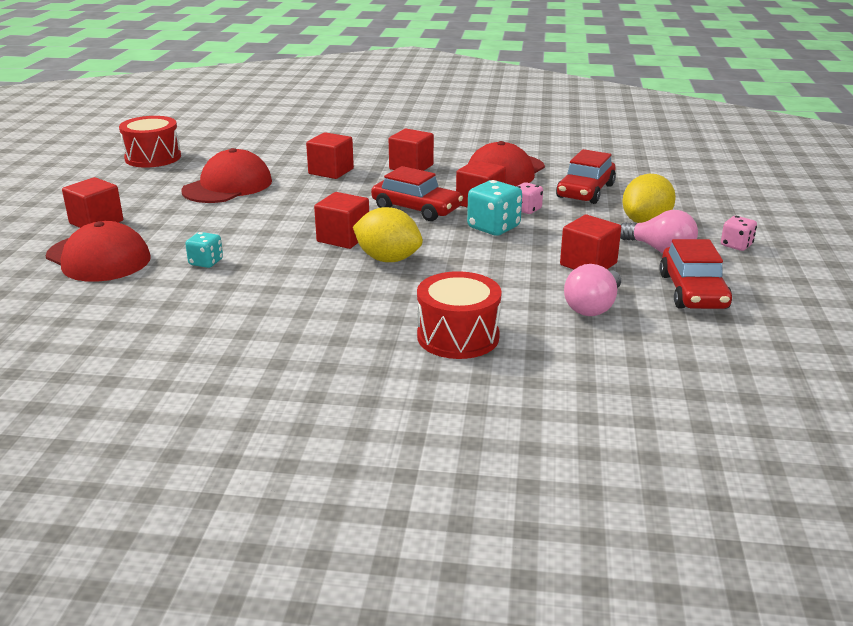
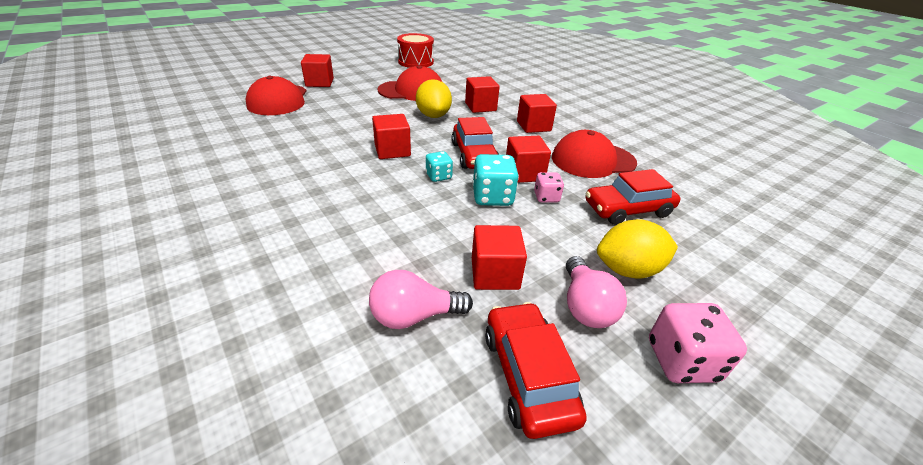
camera: 45 degrees right, 10 degrees up
(206, 262) = (305, 126): turquoise dice -> turquoise dice (438, 176)
(388, 259) = (382, 179): yellow lemon -> yellow lemon (433, 115)
(458, 336) = (287, 263): red drum -> none
(692, 291) = (528, 375): red car -> red car turned 120 degrees clockwise
(736, 245) = (681, 360): pink dice -> pink dice, size x1.66

